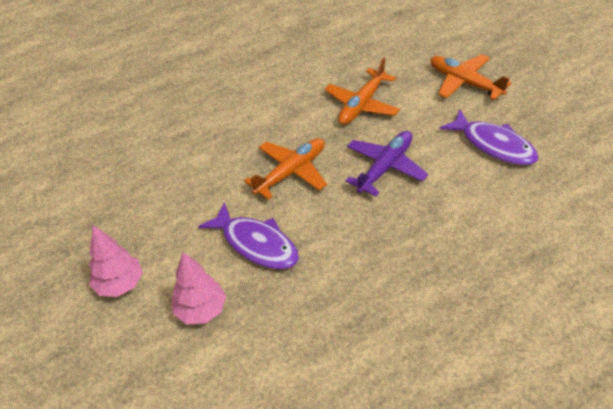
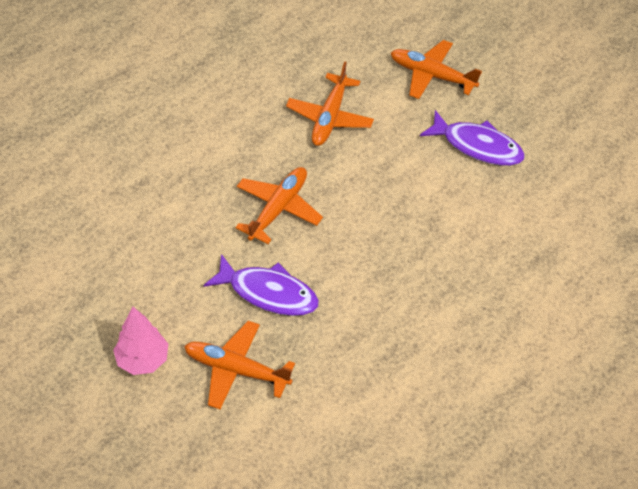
camera: 20 degrees left, 5 degrees up
(201, 310) = (237, 370): pink tree -> orange plane
(385, 167) = (374, 188): purple plane -> none

